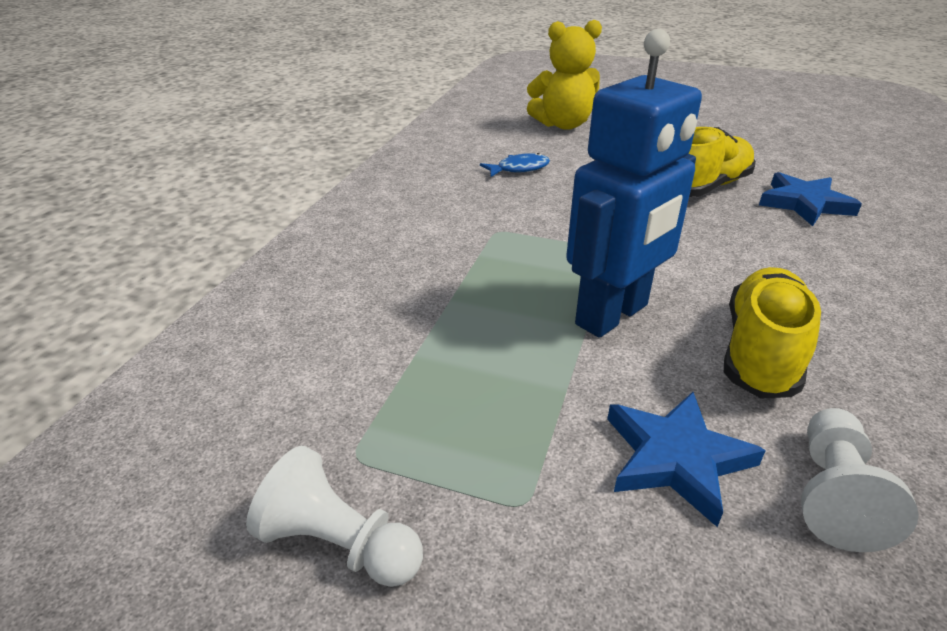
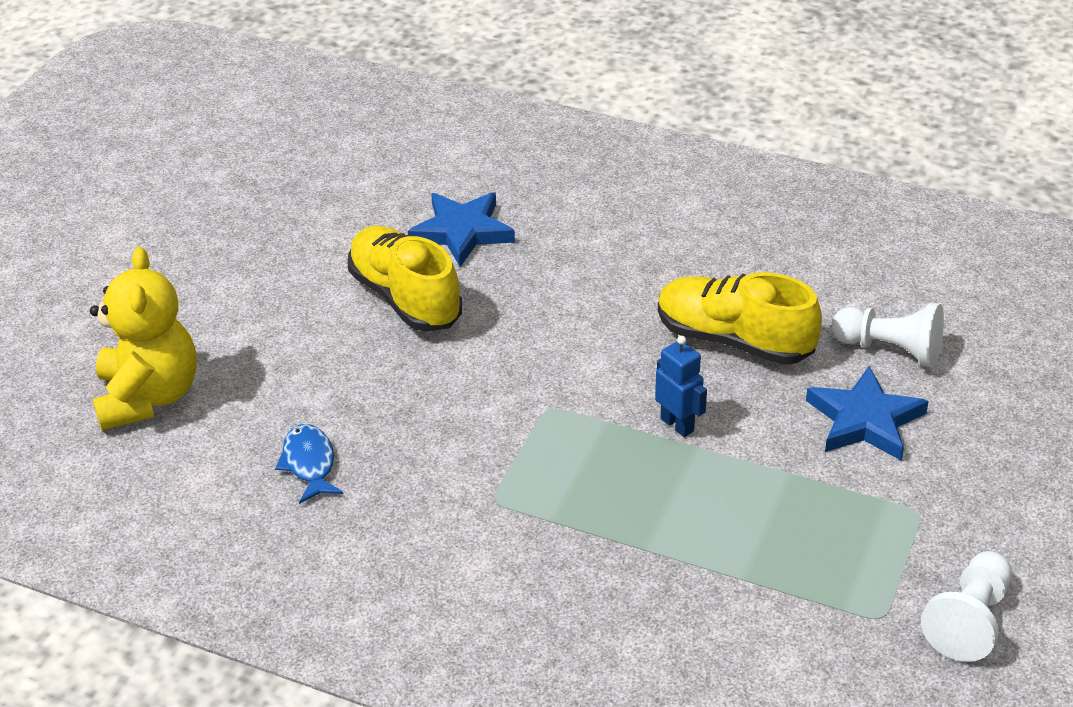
camera: 85 degrees left, 5 degrees up
(613, 315) = (677, 425): blue robot -> blue robot, size x0.43

